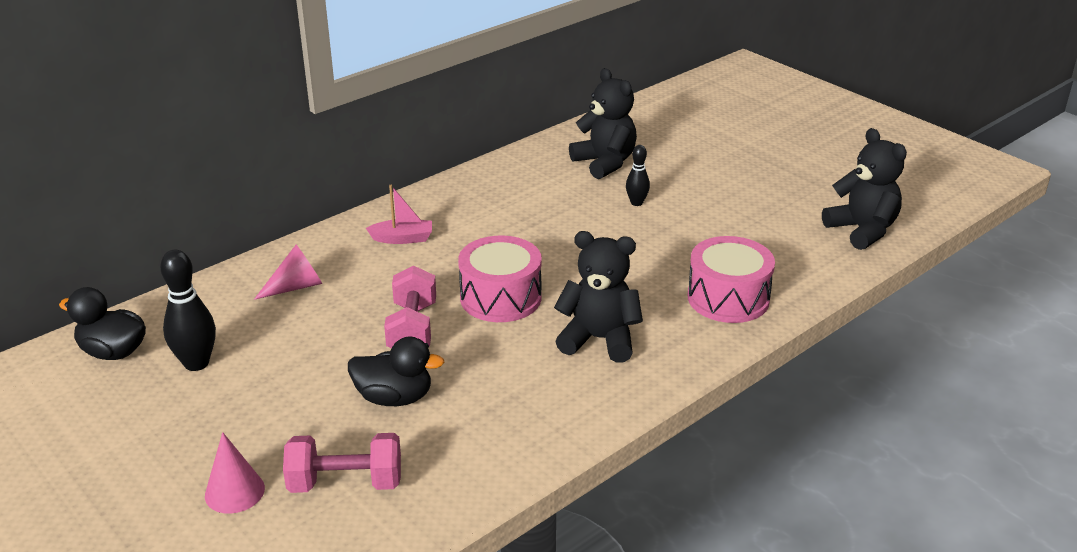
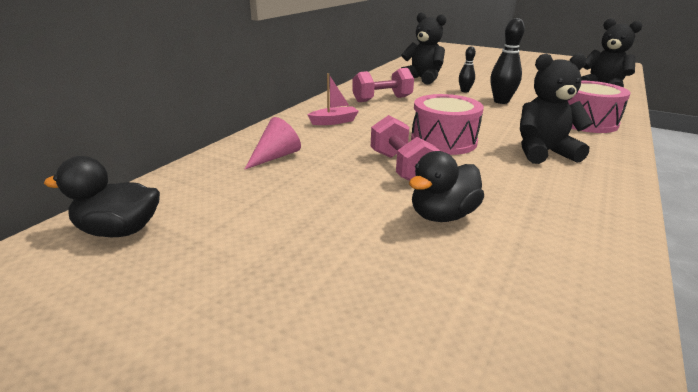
camera: 20 degrees left, 5 degrees down
(196, 363) = (222, 224): black bowling pin -> black bowling pin (501, 101)
(234, 491) = (370, 346): pink cone -> none
(345, 483) = (485, 302): pink dumbbell -> pink dumbbell (382, 99)
(394, 398) = (442, 215): black duck -> black duck turned 150 degrees clockwise

